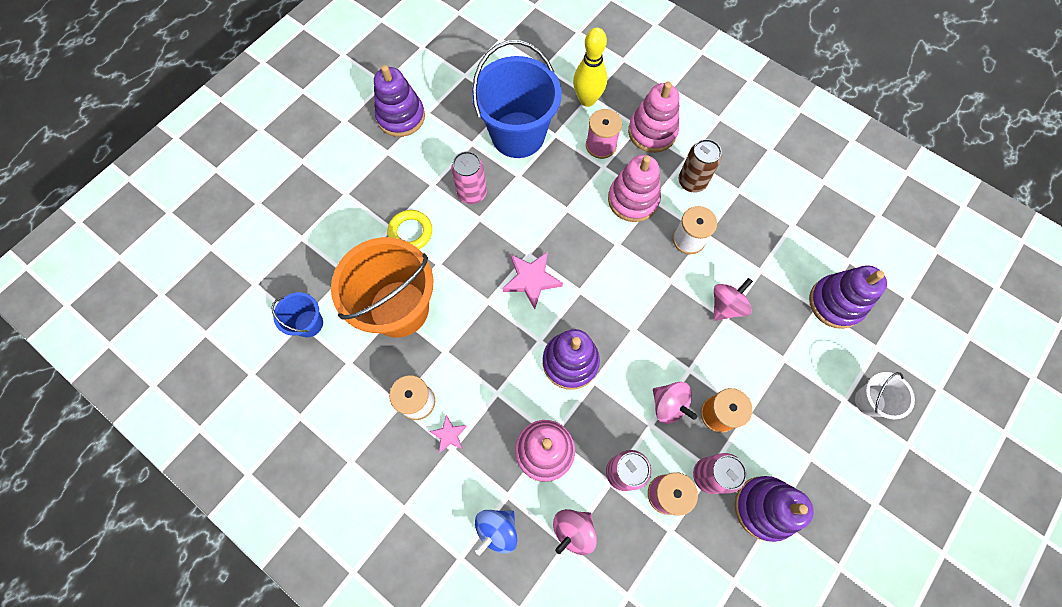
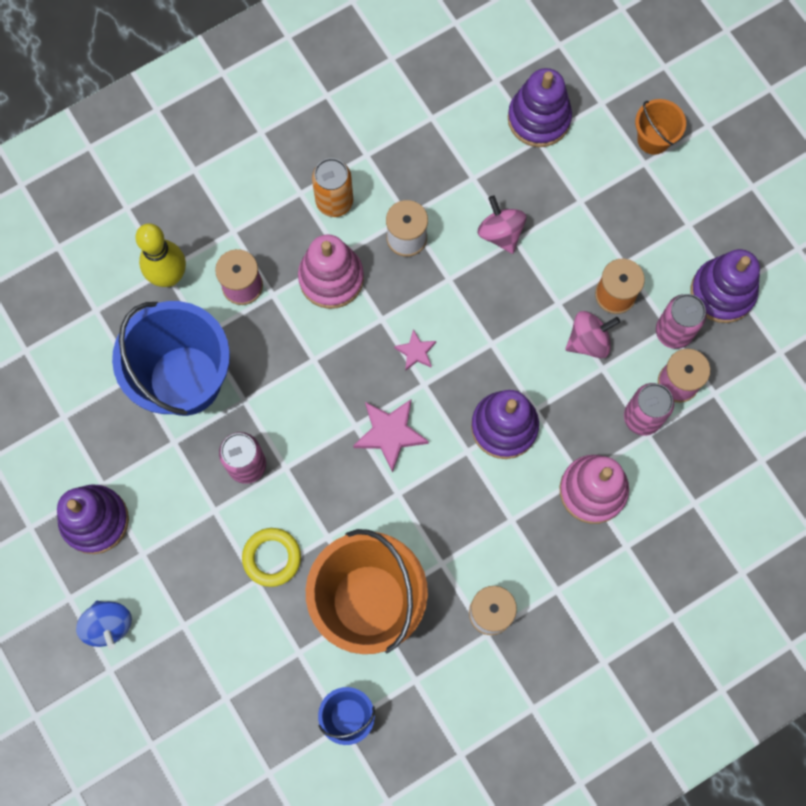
camera: 70 degrees left, 5 degrees up
(449, 435) = (540, 588): pink star -> pink star (416, 352)
(497, 530) = (657, 569): blue spinning top -> blue spinning top (108, 625)
(573, 530) = (683, 490): pink spinning top -> none
(652, 132) = (248, 218): pink stacking toy -> none
(692, 182) = (334, 201): brown can -> orange can
(869, 401) = (653, 139): white bucket -> orange bucket

